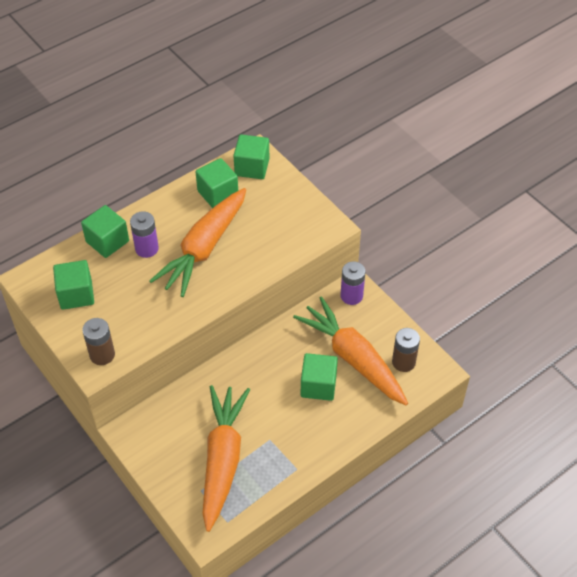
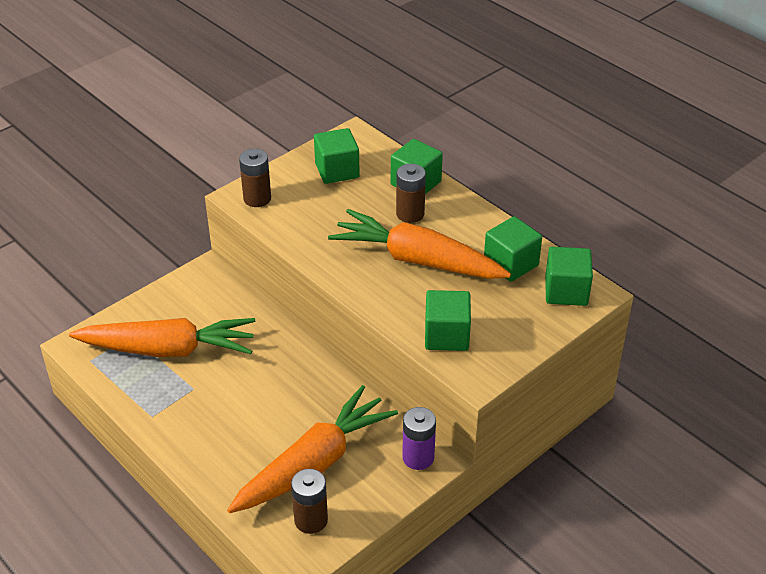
camera: 85 degrees right, 10 degrees down
(146, 248) = (410, 214): purple battery -> brown battery
(318, 385) = (270, 429): green cube -> green cube (446, 335)

